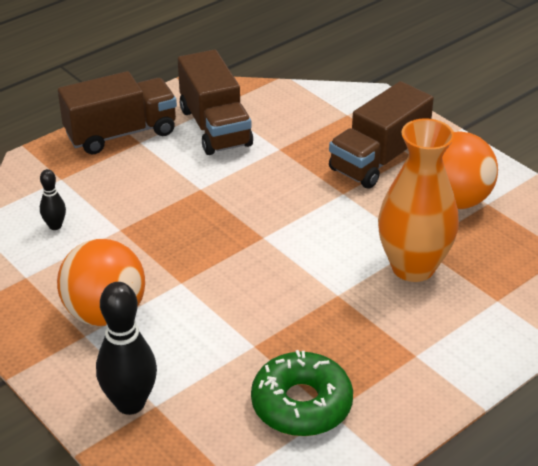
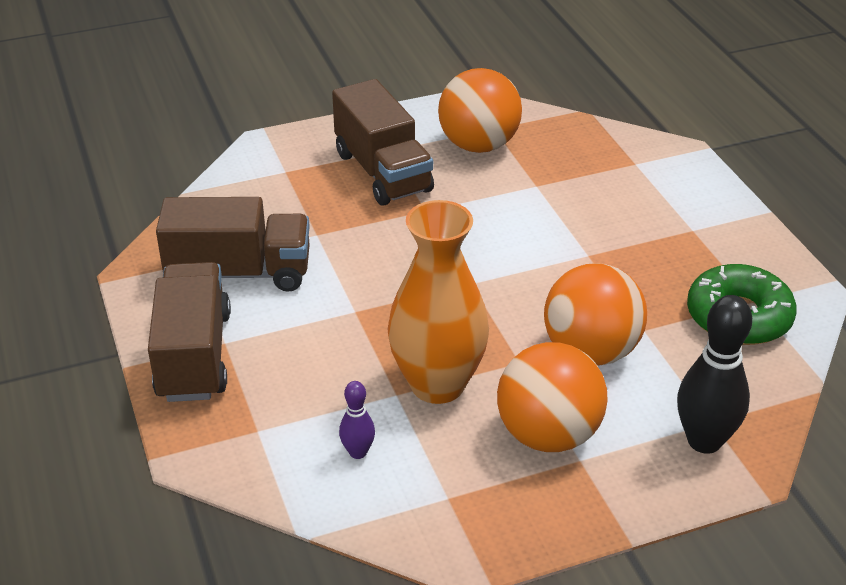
camera: 70 degrees left, 0 degrees up
(55, 226) = (358, 452): black bowling pin -> purple bowling pin
(210, 319) = (590, 351): none -> orange ball
(413, 267) = (568, 197): orange vase -> orange vase (437, 384)

